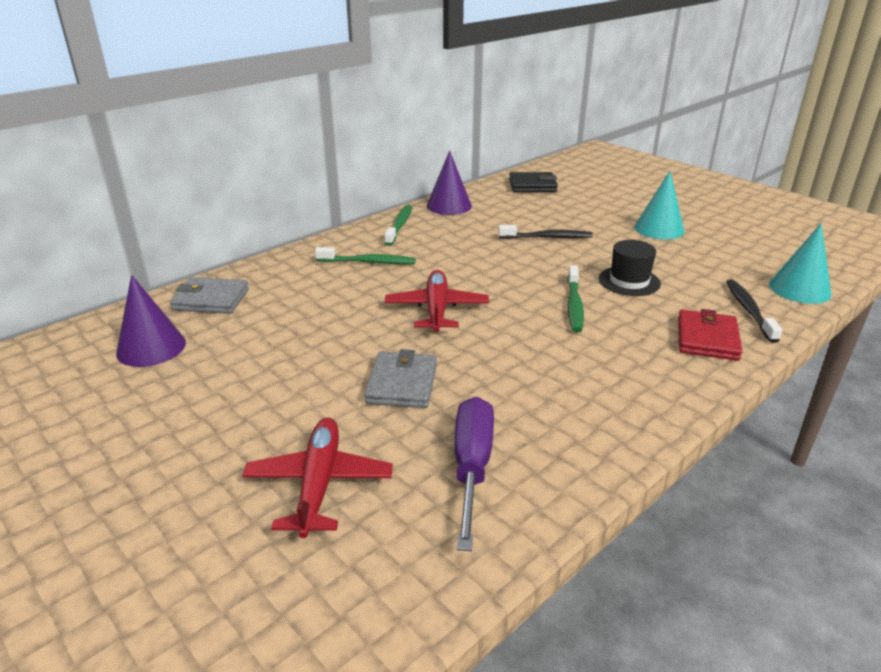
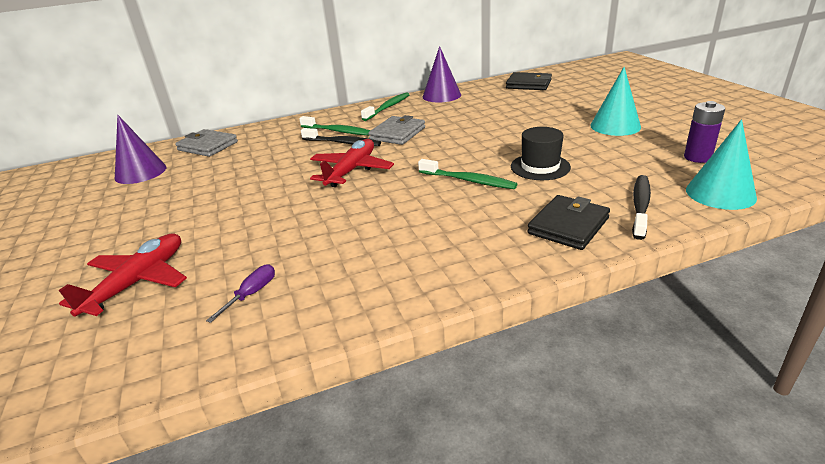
camera: 25 degrees right, 0 degrees up
(402, 384) = (268, 221): grey wallet -> grey wallet (397, 133)
(472, 467) = (251, 294): purple screwdriver -> purple screwdriver, size x0.50
(547, 237) = (500, 125): black toothbrush -> black toothbrush (342, 143)
(574, 305) = (468, 180): green toothbrush -> green toothbrush turned 90 degrees counterclockwise
(707, 339) = (568, 226): red wallet -> black wallet
(755, 255) = (697, 157): none -> purple battery

